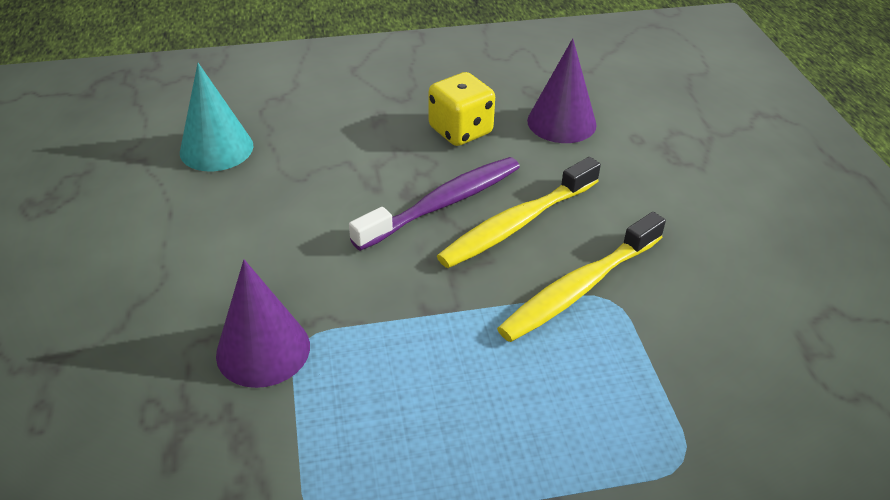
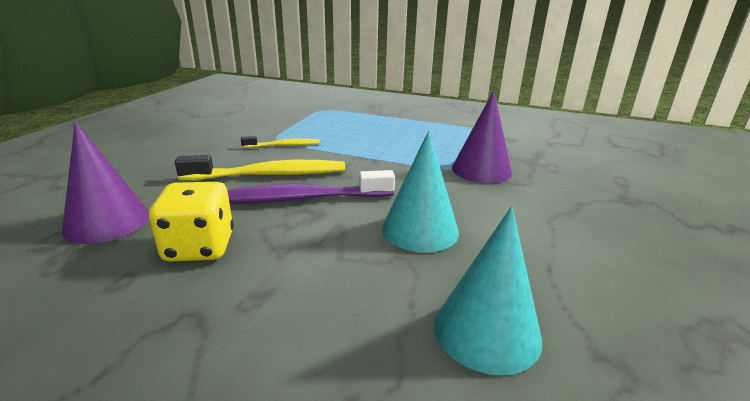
camera: 150 degrees left, 15 degrees down
(298, 211) = (420, 230): none -> turquoise cone
(579, 288) = (283, 145): yellow toothbrush -> yellow toothbrush, size x0.55

